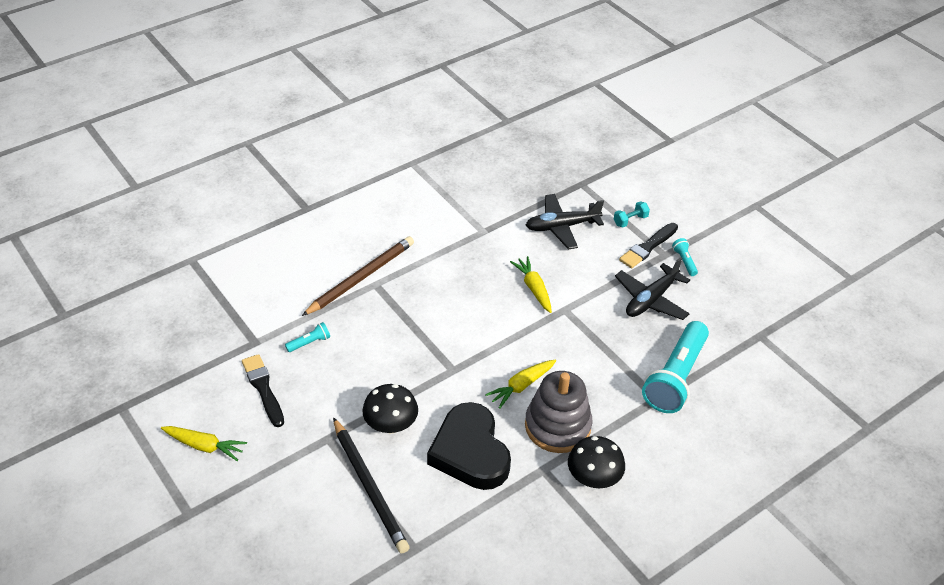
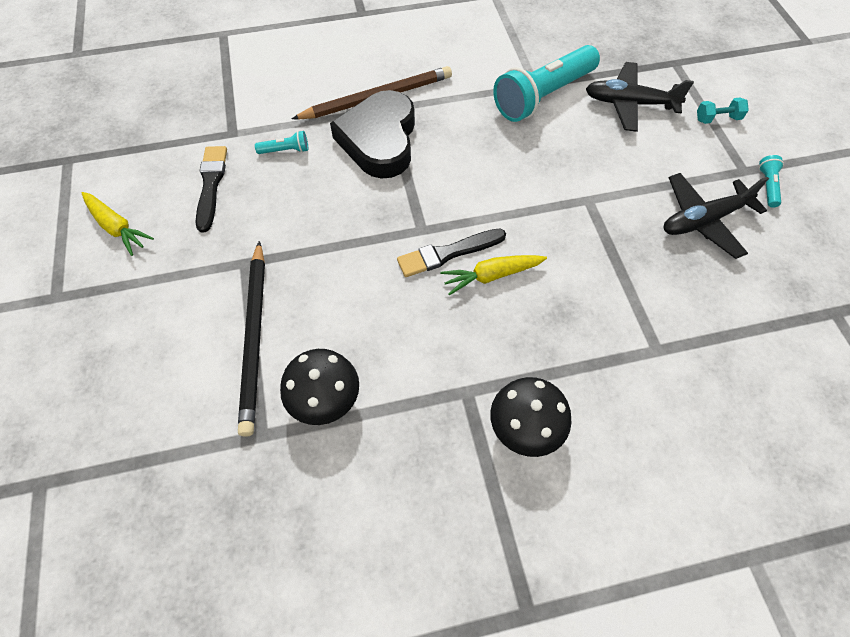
camera: 25 degrees right, 15 degrees up
(391, 425) = (319, 271): black mushroom -> black mushroom (325, 399)
(470, 452) = (390, 336): black heart -> black heart (379, 140)
(533, 288) = (562, 164): yellow carrot -> none
(557, 426) = (511, 341): grey stacking toy -> none
(648, 247) = (726, 156): black brush -> black brush (448, 253)
(675, 377) = (694, 330): turquoise flashlight -> turquoise flashlight (543, 96)

